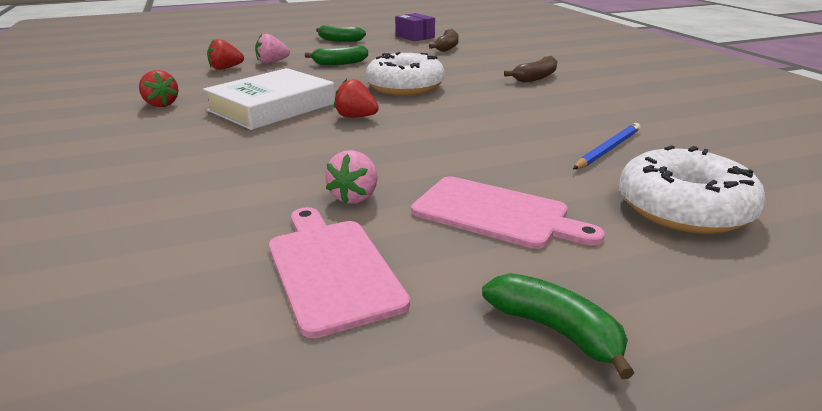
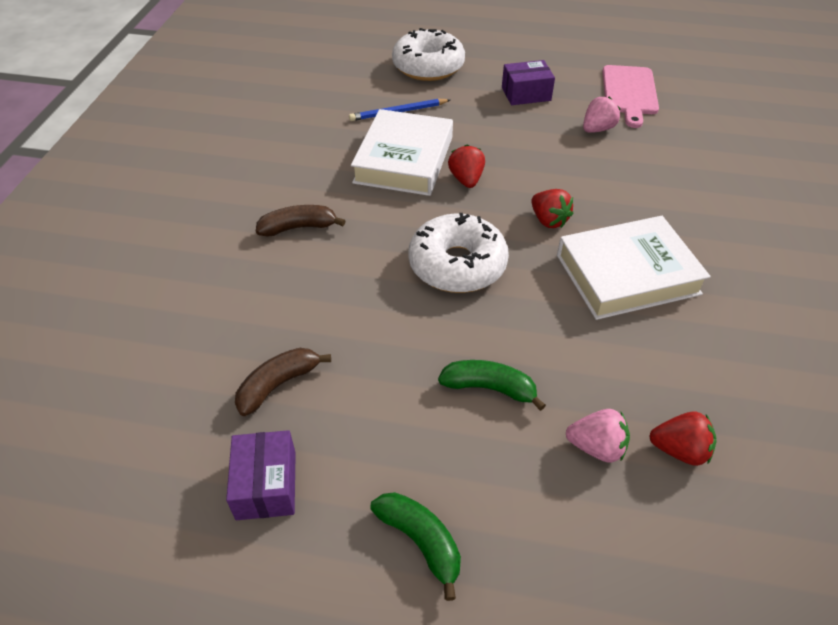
camera: 150 degrees left, 20 degrees up
(161, 104) = (761, 336): red strawberry -> red strawberry (466, 179)
(496, 213) = (526, 94): pink cutting board -> purple box
(531, 119) = (403, 160): none -> white book
(555, 330) = (554, 47): green banana -> none

